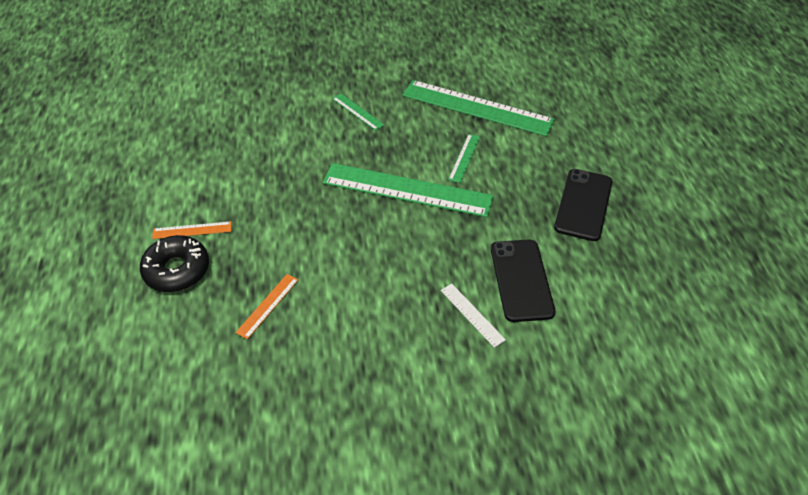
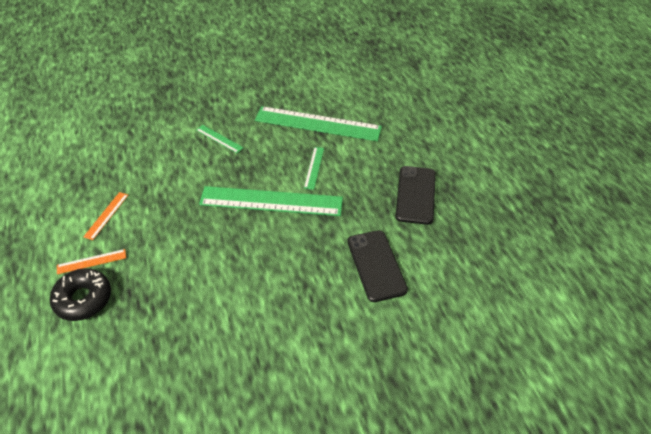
camera: 10 degrees left, 0 degrees up
(268, 305) = (168, 319): orange ruler -> orange ruler (106, 215)
(472, 314) = (341, 301): white ruler -> none

